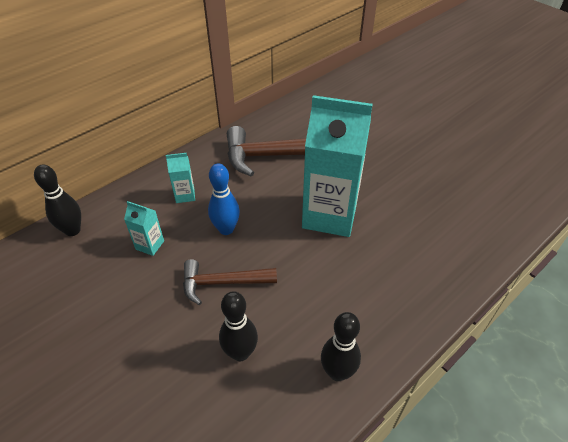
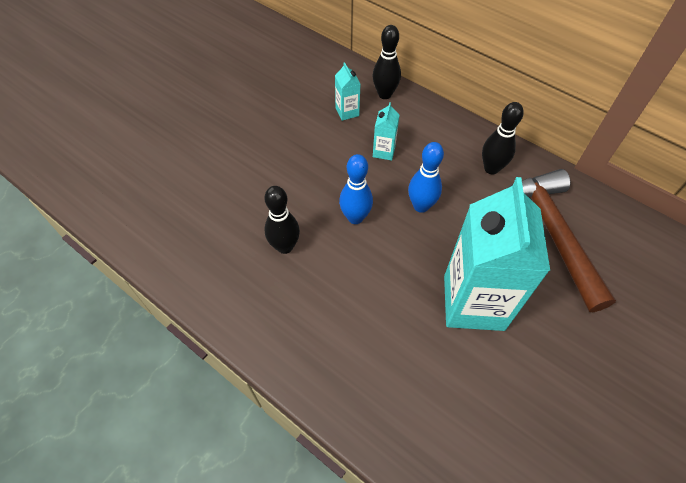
camera: 80 degrees right, 10 degrees up
(185, 195) = (455, 161): turquoise carton -> turquoise carton (347, 112)
(223, 283) = (355, 217): brown hammer -> blue bowling pin
(337, 372) = (276, 330): black bowling pin -> black bowling pin (491, 168)

